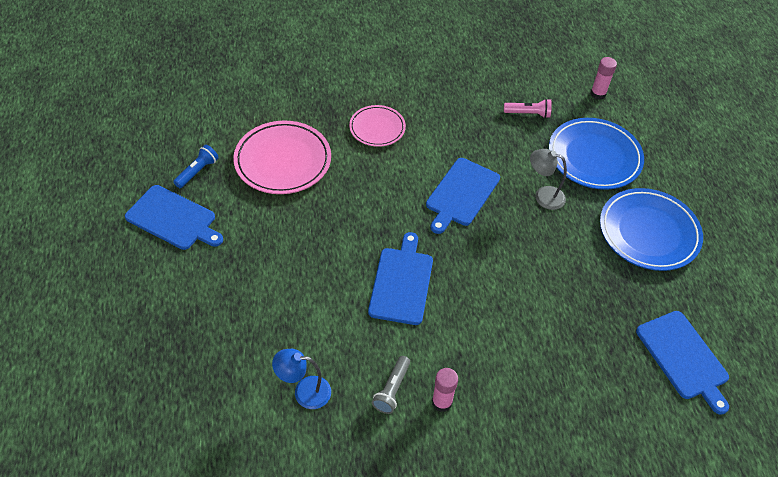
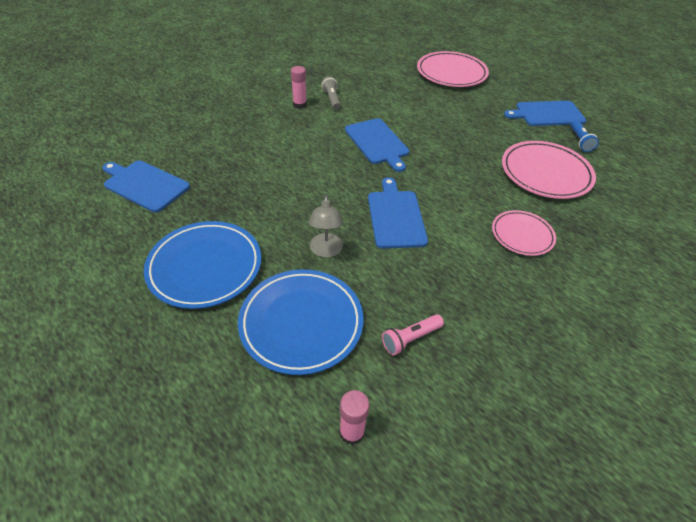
camera: 145 degrees right, 5 degrees down
(182, 351) = (451, 73): none -> pink plate
(304, 392) = (375, 83): blue lamp -> none
(543, 196) = (326, 251): grey lamp -> grey lamp turned 105 degrees clockwise

